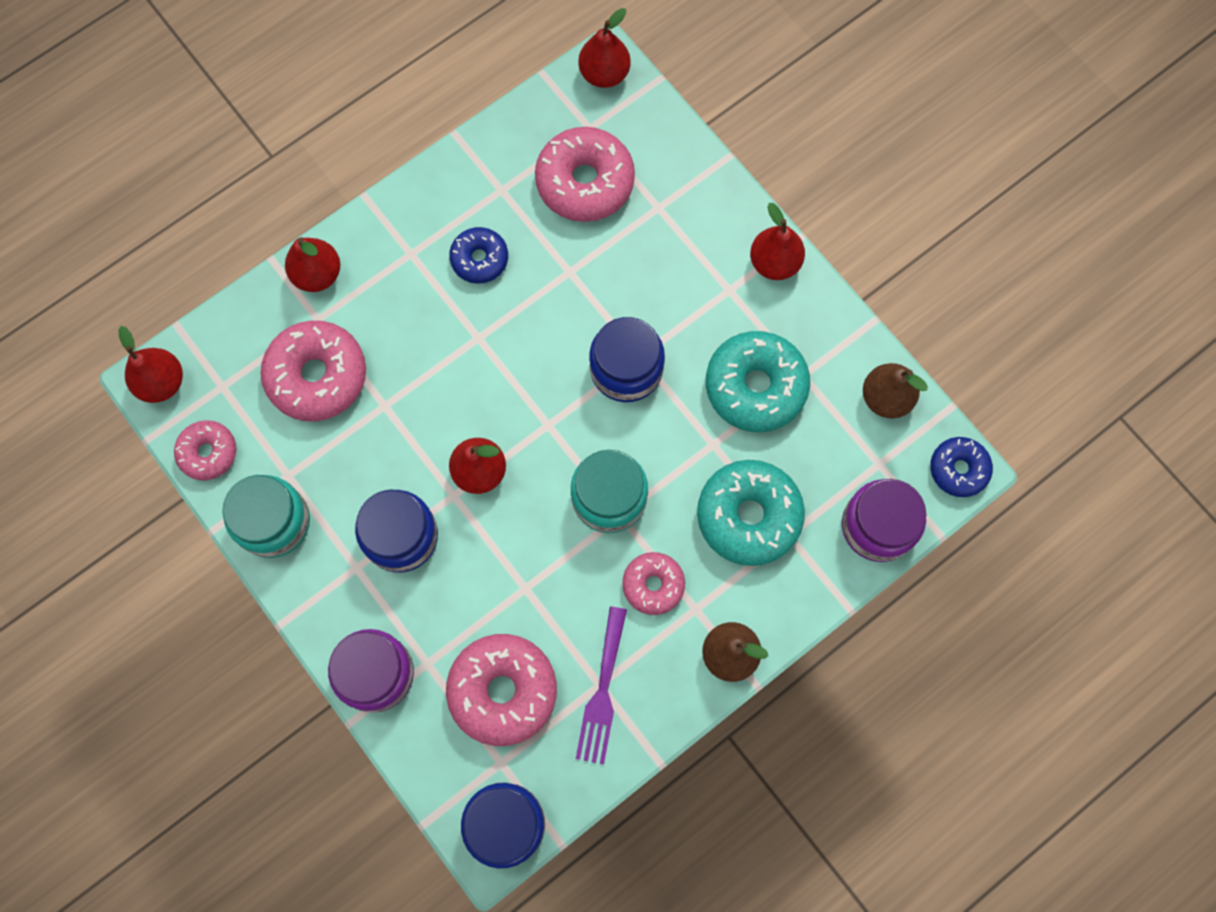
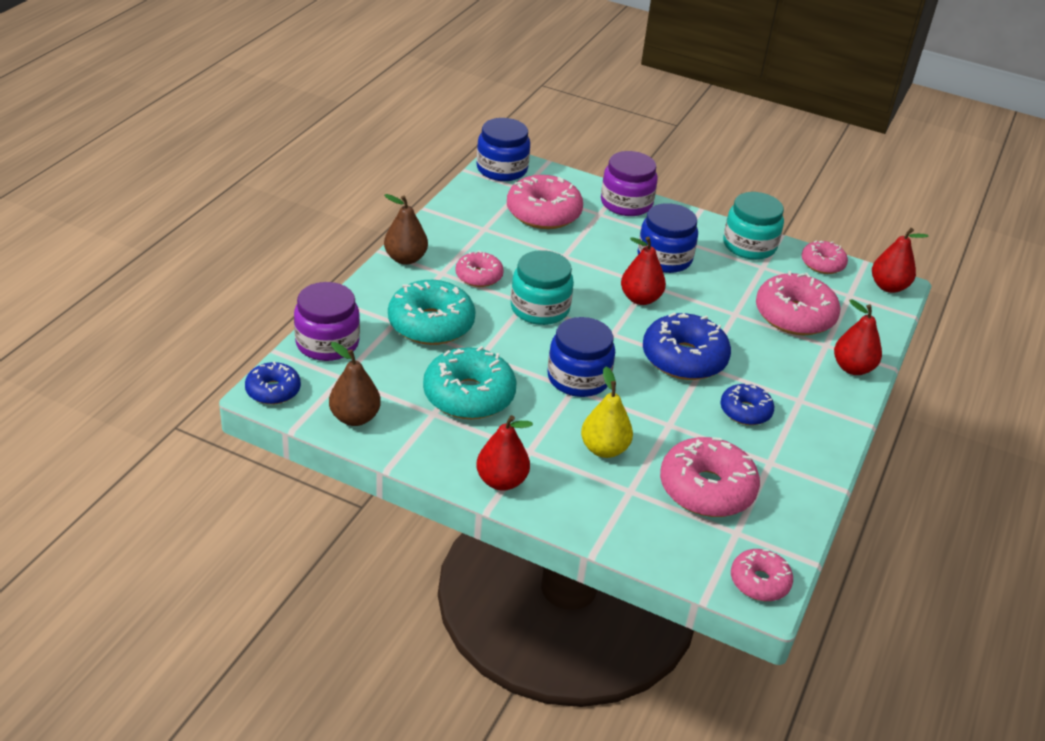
camera: 150 degrees right, 35 degrees down
(493, 356) = (684, 358): none -> blue donut
(602, 692) = (480, 226): purple fork -> none
(604, 74) = (759, 582): red pear -> pink donut
(654, 264) = (604, 449): none -> yellow pear

